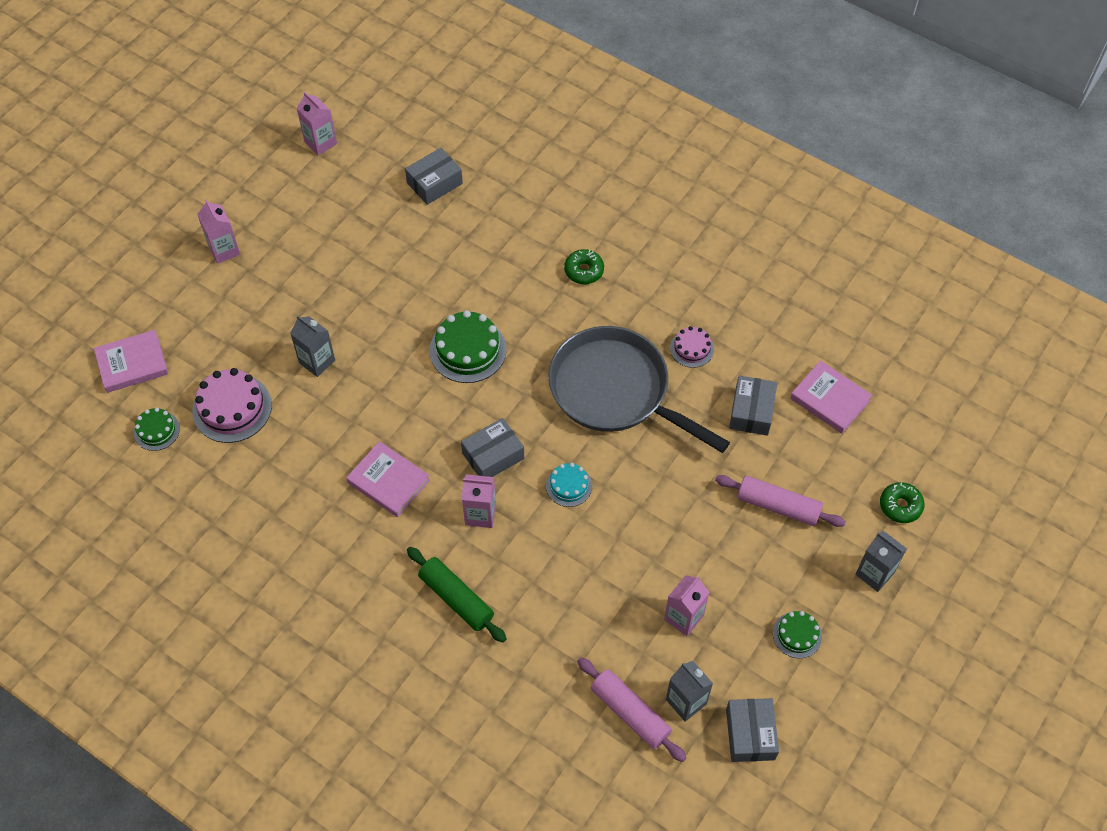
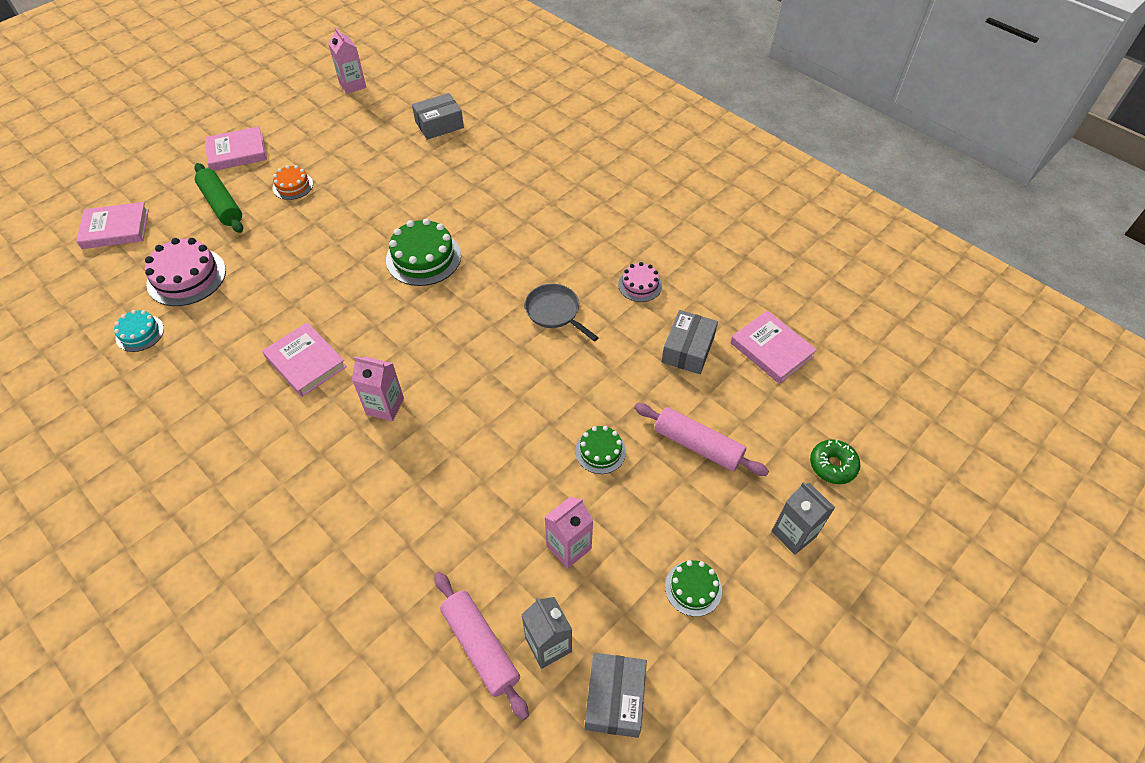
camera: 10 degrees right, 5 degrees down
(156, 430) = (110, 286): green cake -> green cake (600, 451)
(224, 250) = (237, 152): pink carton -> pink book
(301, 284) = (293, 186): none -> orange cake
(317, 361) = (280, 249): grey carton -> none
(456, 598) = (331, 487): green rolling pin -> green rolling pin (222, 205)
(493, 456) = (416, 353): grey box -> none
(569, 486) = (483, 392): turquoise cake -> turquoise cake (140, 333)
(584, 271) = (553, 207): green donut -> none
(616, 391) = (555, 312): grey pan -> grey pan, size x0.45

